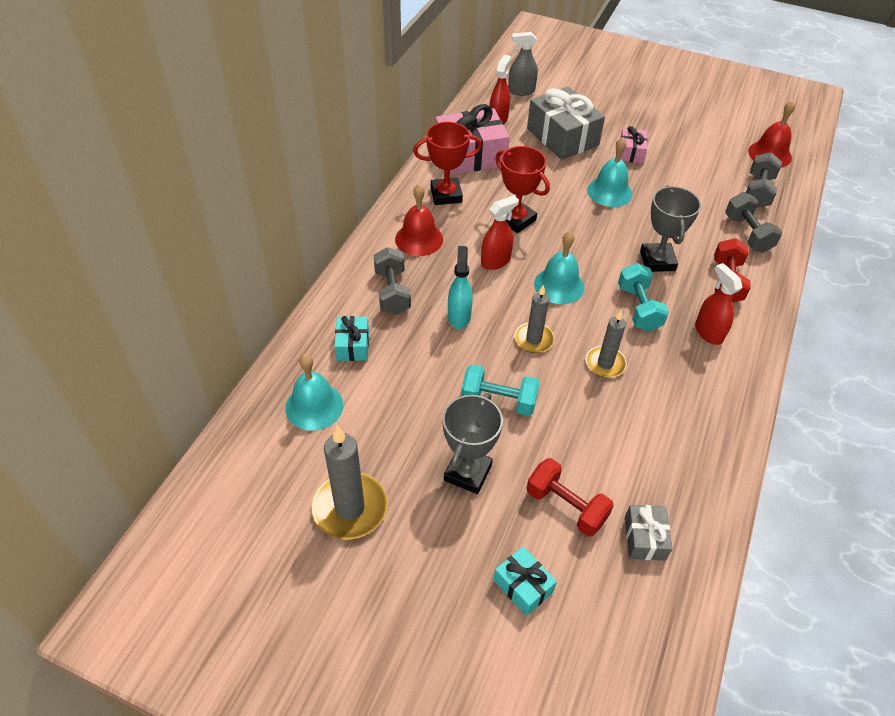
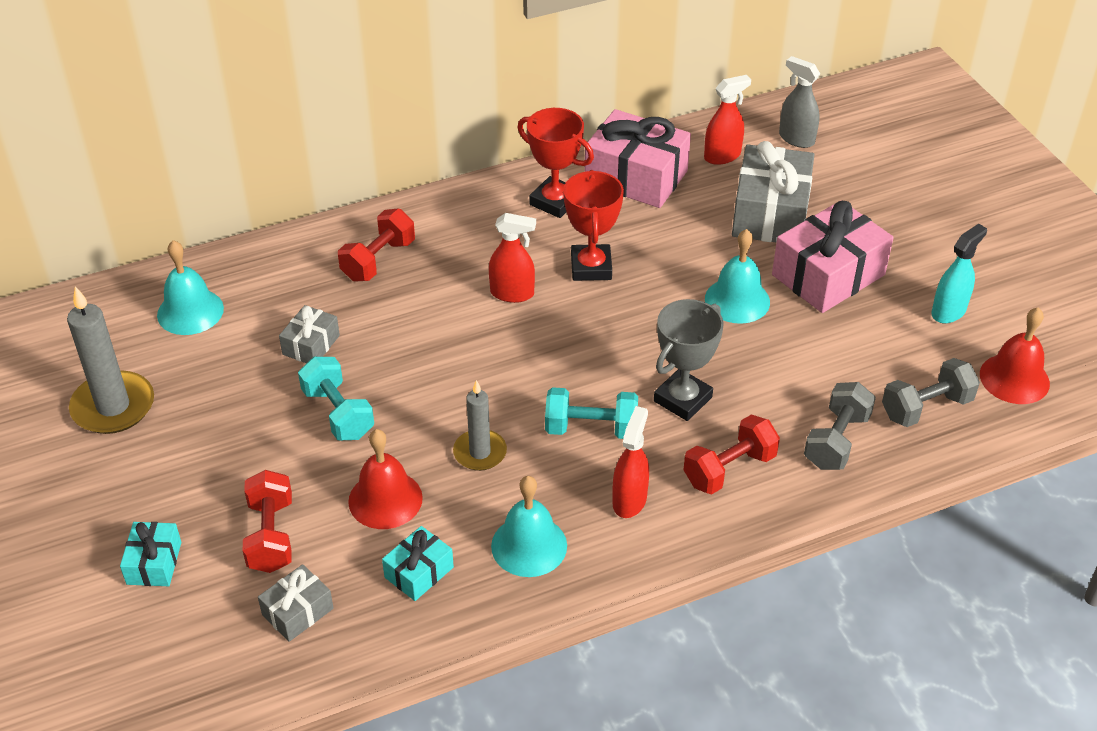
camera: 45 degrees right, 5 degrees down
(352, 345) = (284, 283): turquoise gift -> turquoise gift (419, 572)
(392, 292) = (378, 260): grey dumbbell -> red dumbbell
(419, 239) = (469, 228): red bell -> red bell (385, 499)
(424, 371) = (311, 345): none -> grey gift
(459, 316) = (407, 320): turquoise spray bottle -> turquoise spray bottle (948, 311)
(467, 472) = (232, 449): grey trophy -> none
(533, 339) = (445, 385): grey candle -> none
(559, 285) = (542, 355): turquoise bell -> turquoise bell (529, 545)
(631, 153) = (828, 275): pink gift -> pink gift, size x1.96
(639, 308) = (591, 429): turquoise dumbbell -> turquoise dumbbell turned 60 degrees clockwise

